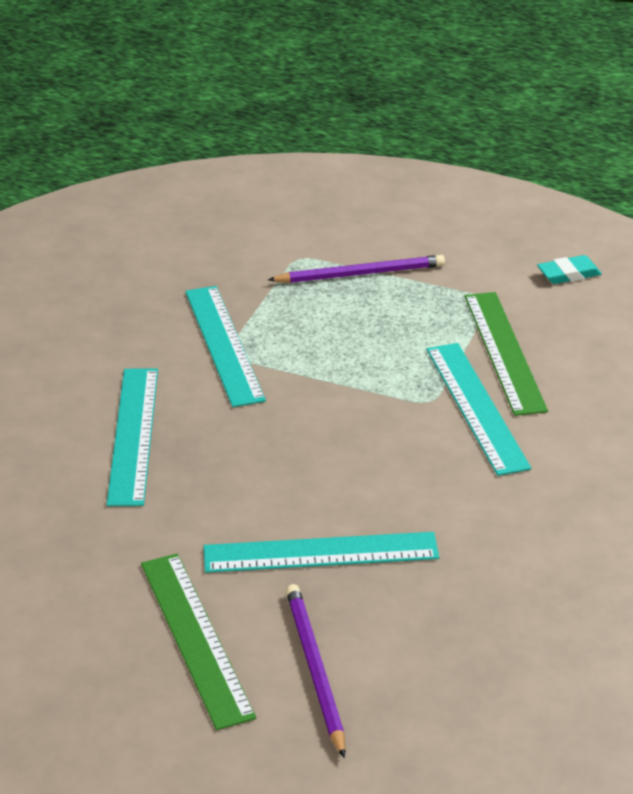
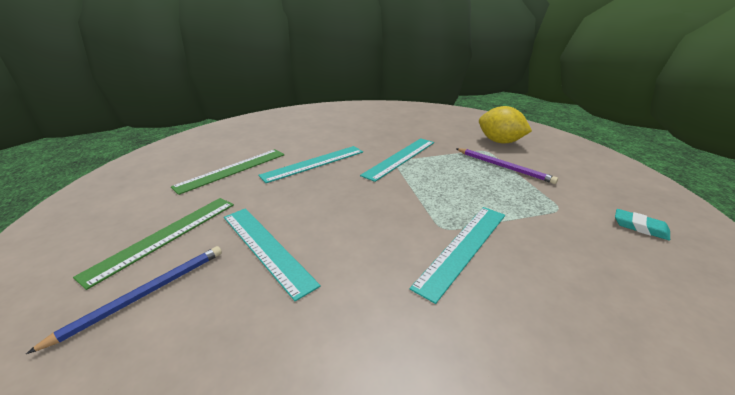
camera: 55 degrees right, 5 degrees down
(291, 228) = (500, 142): none -> yellow lemon
(315, 669) = (145, 294): purple pencil -> blue pencil
(504, 352) = (528, 235): green ruler -> green ruler (232, 170)

